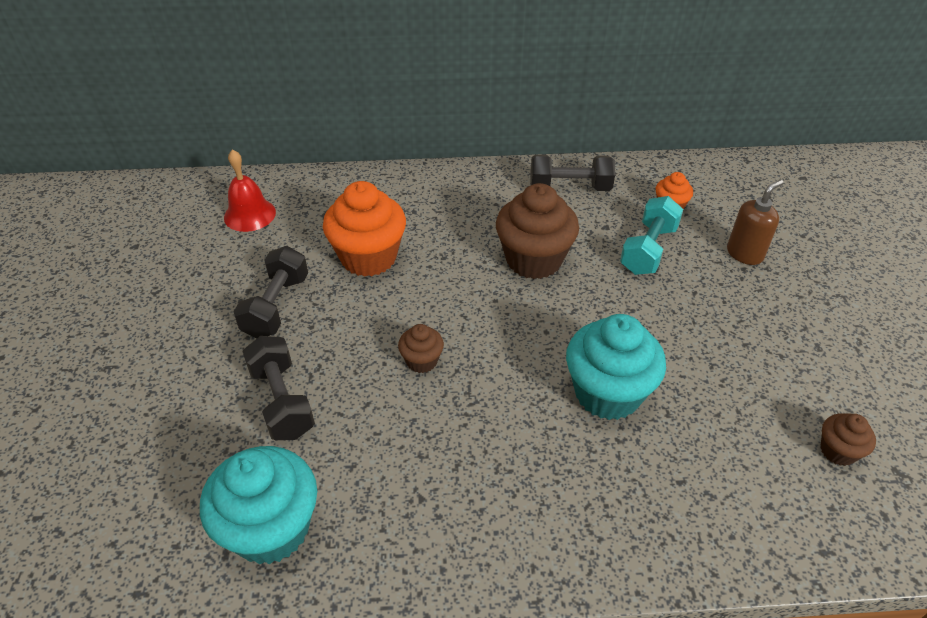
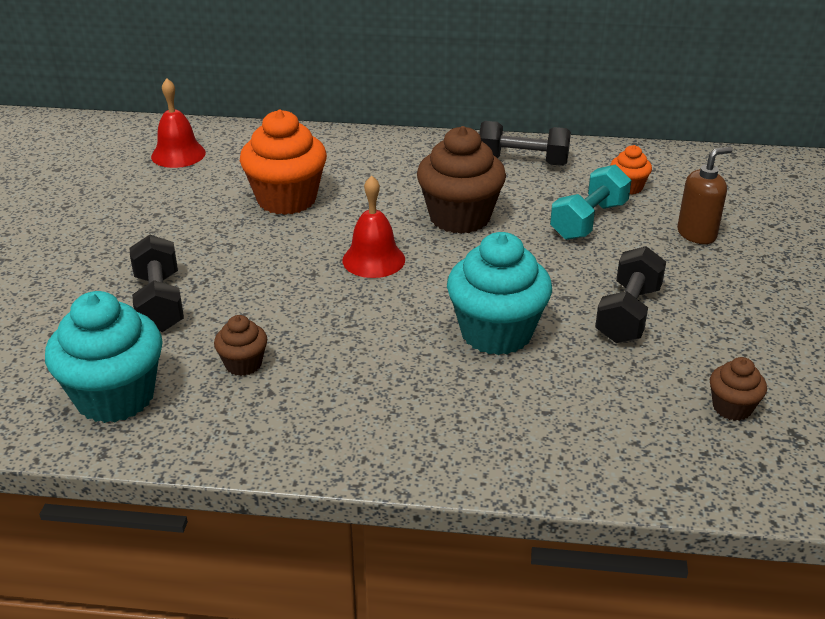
camera: 10 degrees right, 10 degrees down
(276, 306) = (180, 229): black dumbbell -> black dumbbell (628, 314)
(422, 361) = (311, 286): brown cupcake -> brown cupcake (243, 364)
(470, 320) = (373, 259): none -> red bell

